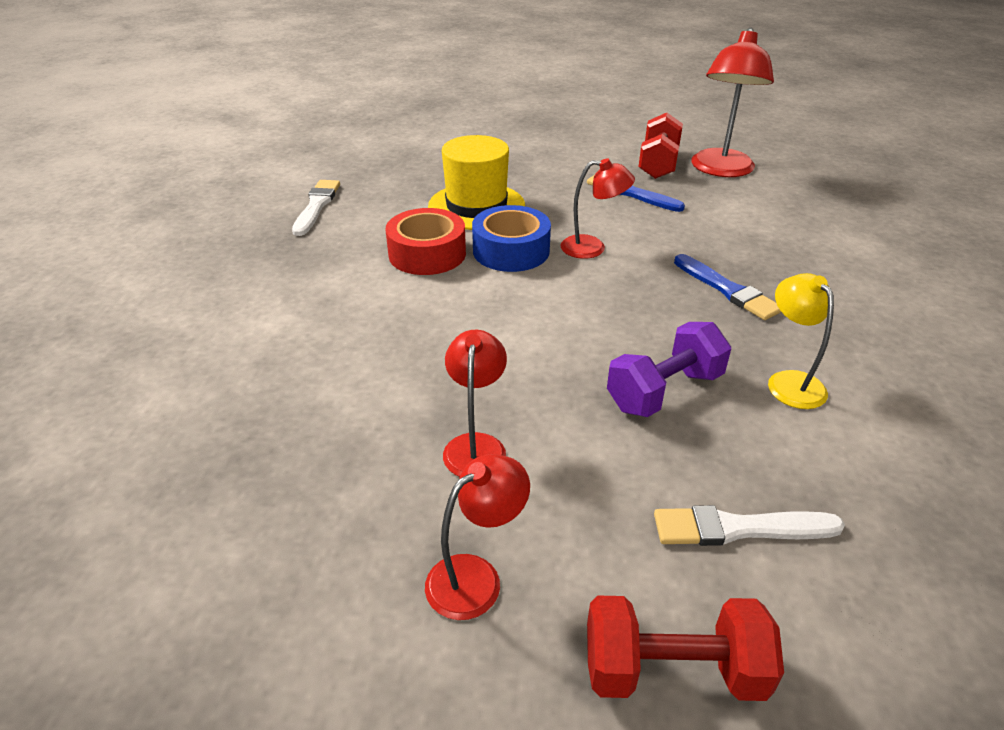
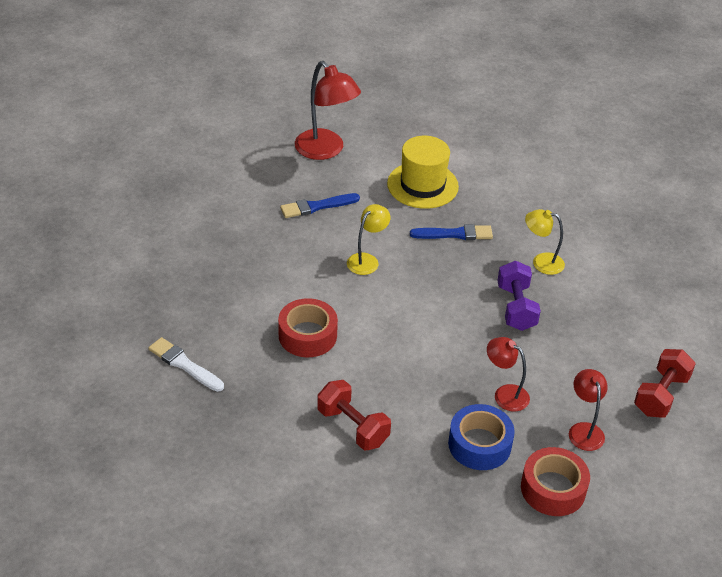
camera: 60 degrees left, 5 degrees up
(304, 586) = (553, 489): none -> red tape
(476, 206) = (265, 284): yellow hat -> yellow hat (422, 185)
(511, 251) = (338, 296): blue tape -> blue tape (479, 444)
(592, 248) = (367, 260): red lamp -> yellow lamp
(658, 164) = (289, 171): red dumbbell -> red dumbbell (353, 427)
(739, 528) = (612, 336): white brush -> none

